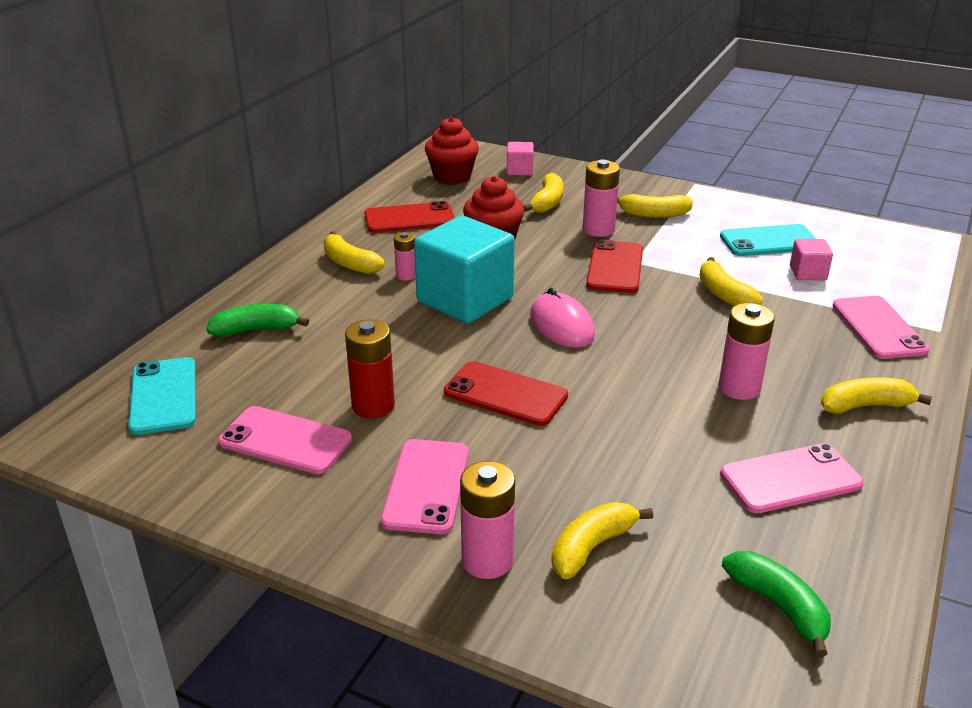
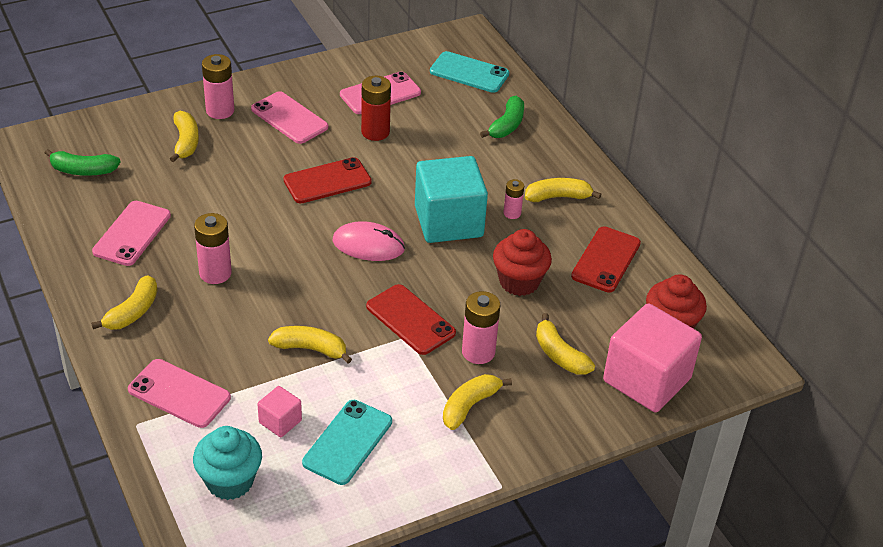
camera: 125 degrees right, 10 degrees up
(519, 170) = (646, 380): pink cube -> pink cube, size x2.20
(888, 267) = (230, 481): none -> turquoise cupcake

